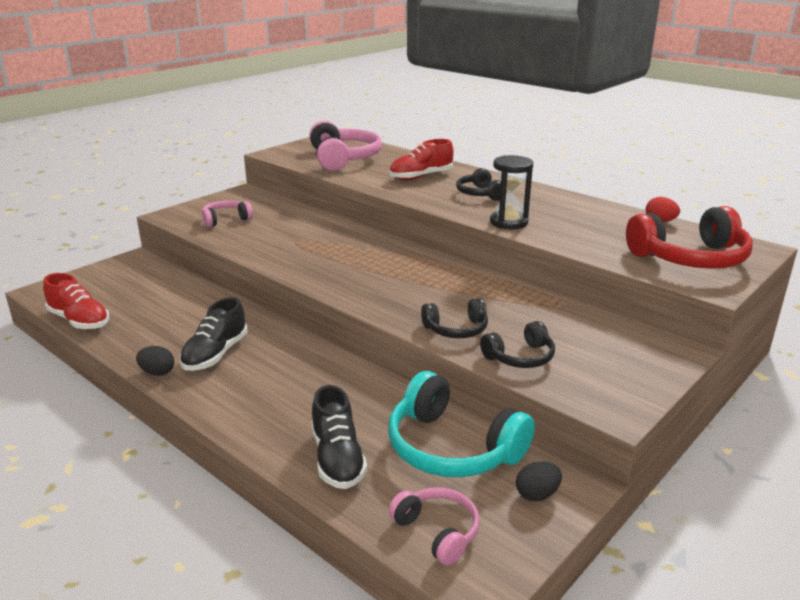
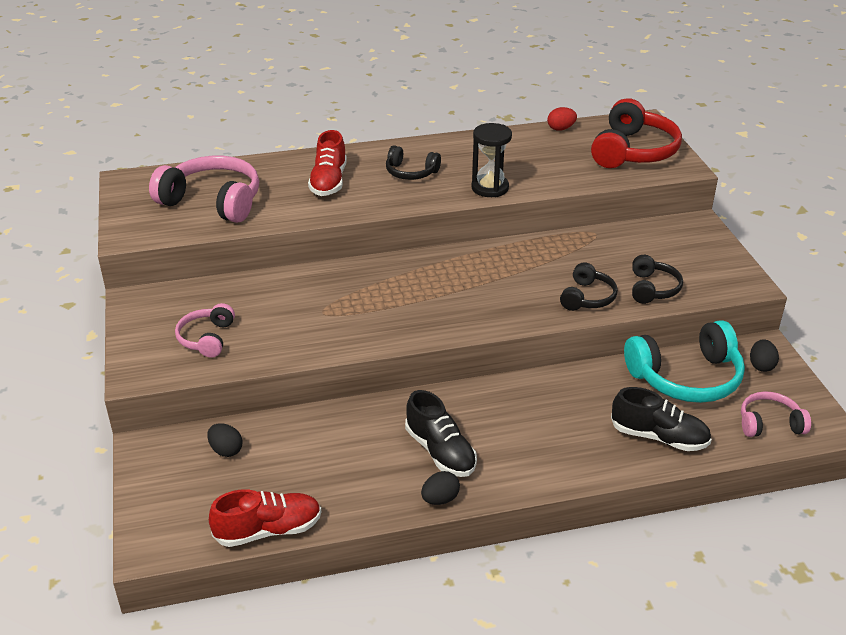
camera: 55 degrees left, 10 degrees up
(151, 281) = (226, 450): none -> black egg

